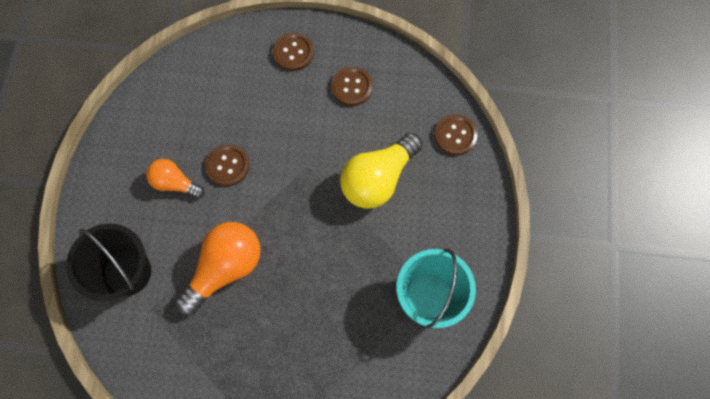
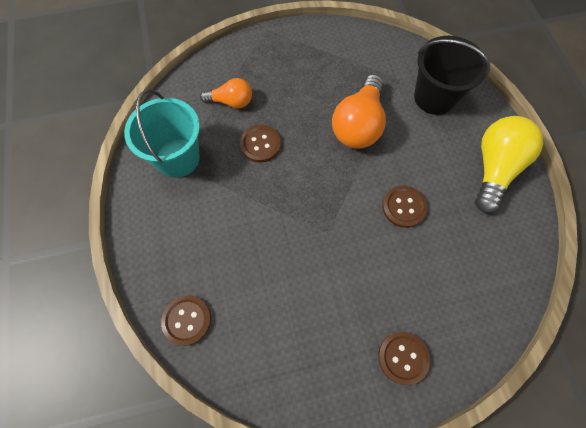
camera: 160 degrees right, 5 degrees down
(175, 183) = (441, 176): orange light bulb -> orange light bulb (231, 102)
(351, 87) = (319, 337): brown button -> brown button (260, 144)
(378, 179) = (255, 244): yellow light bulb -> yellow light bulb (494, 168)

